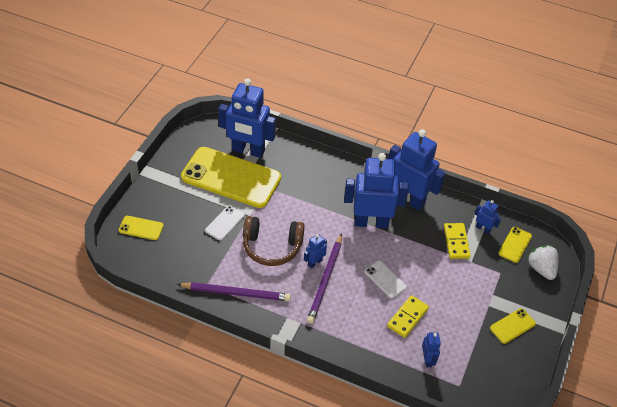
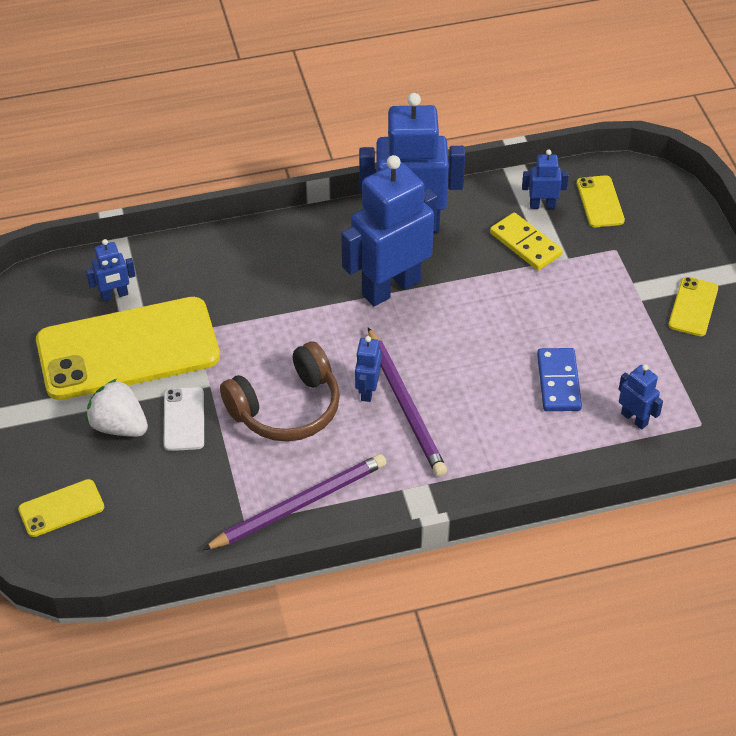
camera: 35 degrees left, 0 degrees up
(248, 150) = (114, 295): blue robot -> blue robot, size x0.44
(385, 279) = (482, 352): white phone -> none
(407, 317) = (558, 382): yellow domino -> blue domino
(541, 269) = (659, 212): white strawberry -> white strawberry (119, 426)

